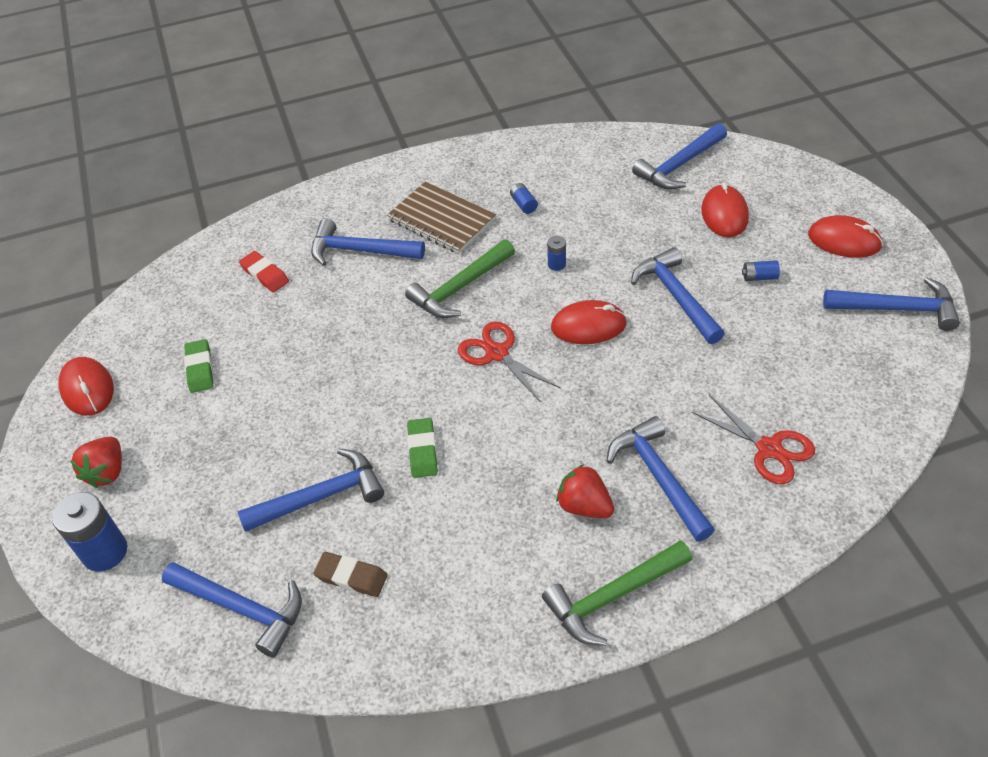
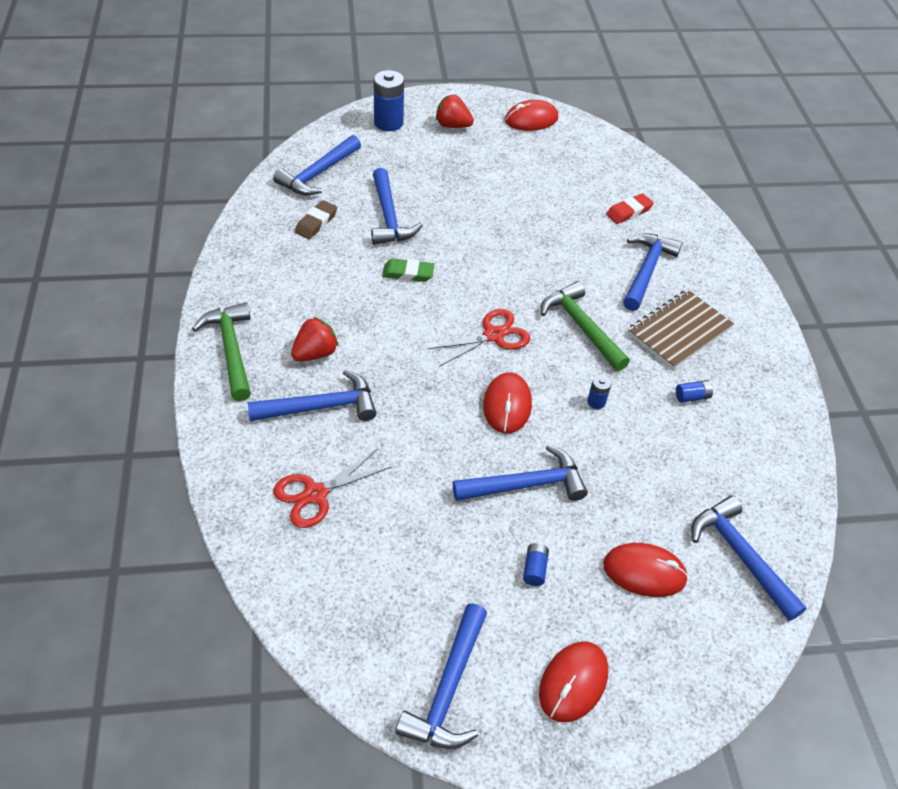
camera: 95 degrees right, 0 degrees up
(200, 369) = (533, 170): green eraser -> none

